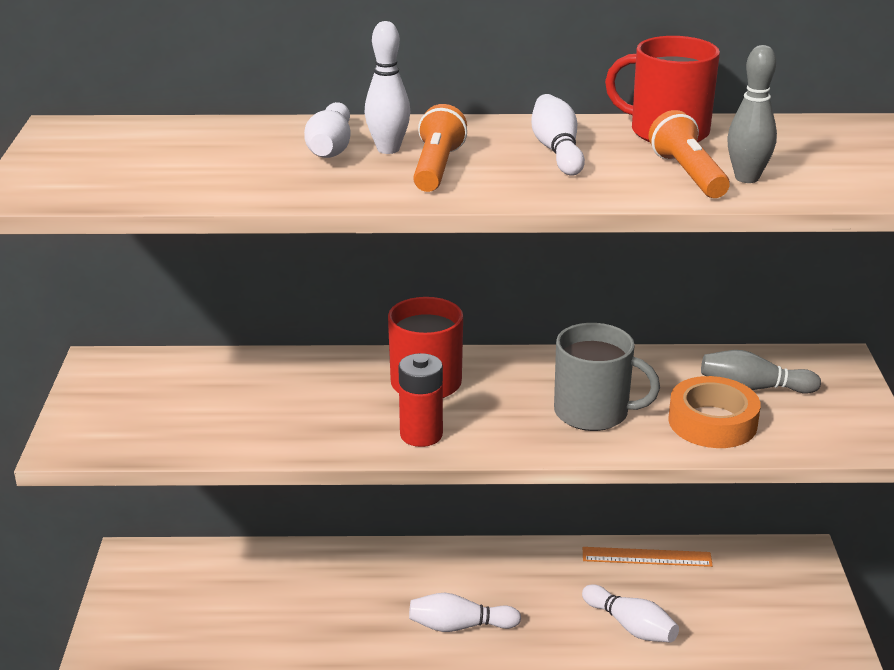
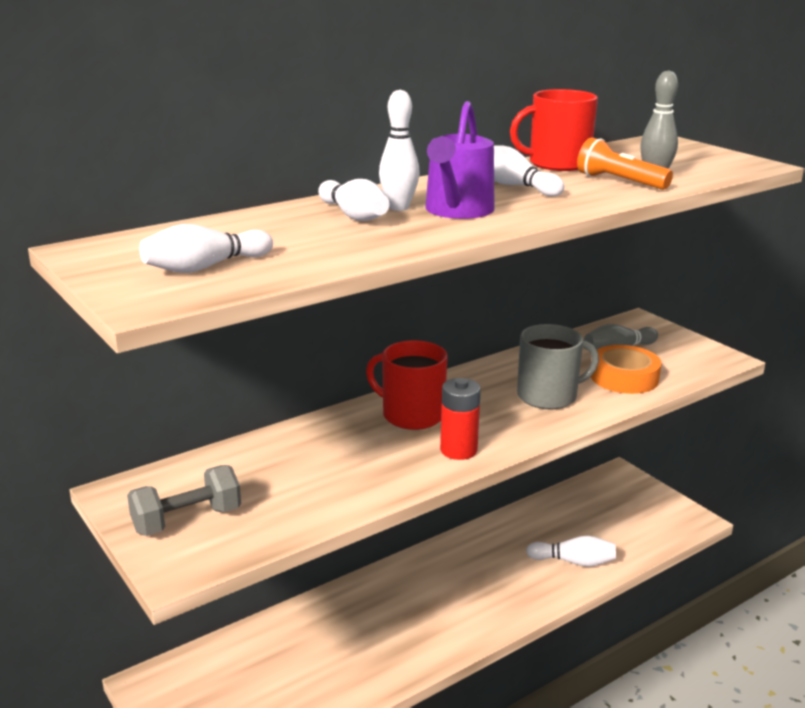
camera: 35 degrees left, 5 degrees down
(118, 408) = (187, 520): none -> grey dumbbell
(436, 168) = (457, 211): orange flashlight -> purple watering can
(459, 626) = (467, 613): white bowling pin -> white bowling pin (205, 267)
(646, 557) = (535, 513): orange ruler -> none

